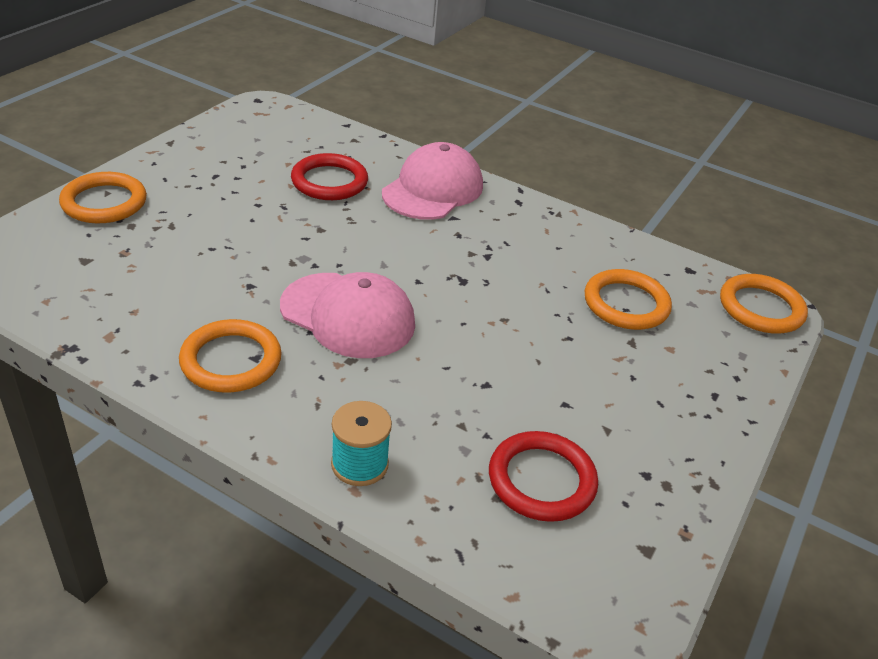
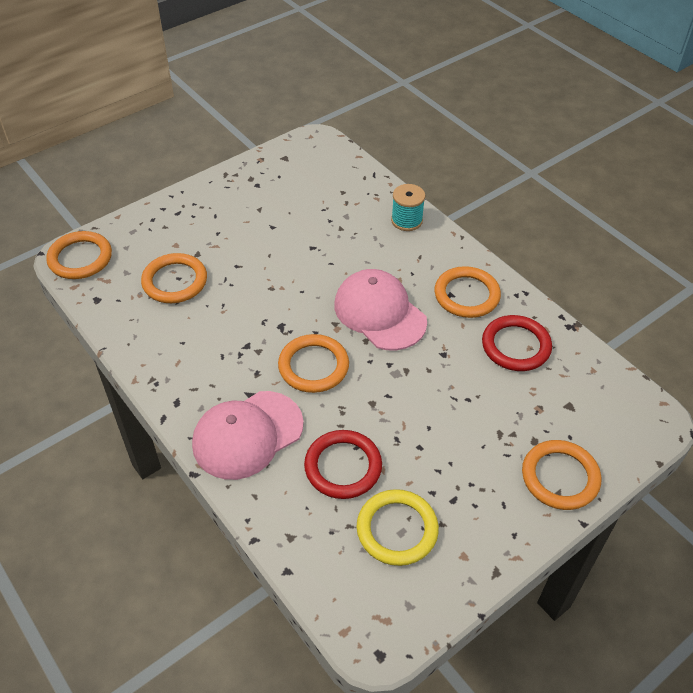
camera: 155 degrees left, 10 degrees up
(264, 153) = (397, 529): none -> yellow ring
(401, 249) = (313, 366): none -> orange ring
(541, 480) = (314, 193): red ring -> red ring (516, 346)

